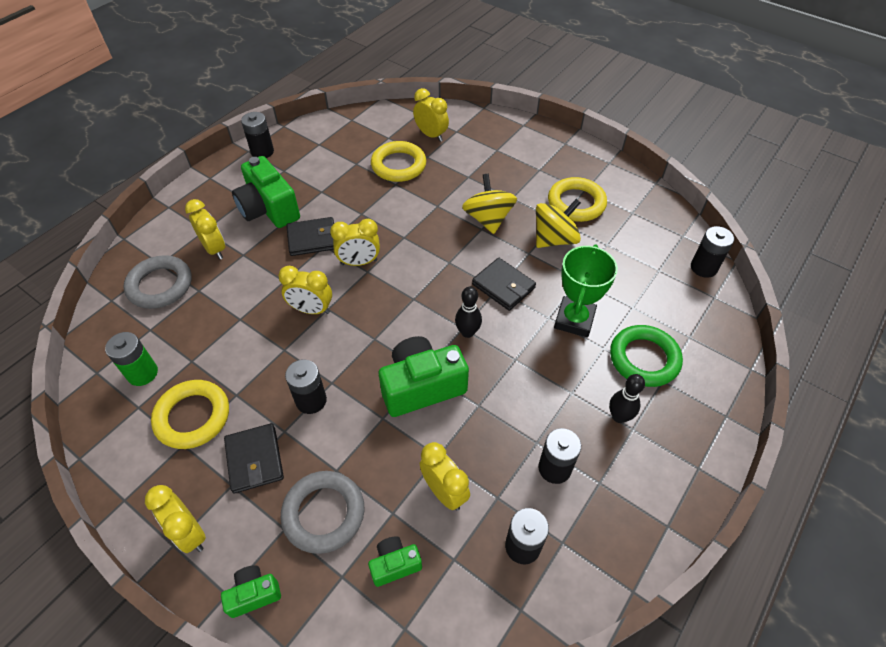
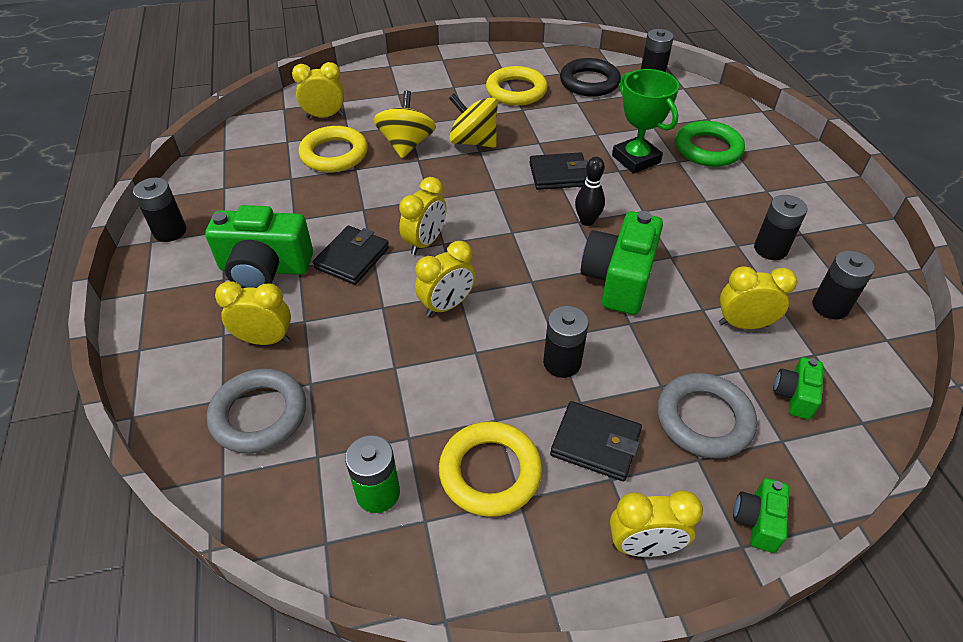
camera: 50 degrees left, 5 degrees down
(554, 239) = (540, 122): yellow spinning top -> yellow spinning top (406, 145)
(619, 416) = (750, 190): black bowling pin -> none
(642, 236) = (589, 82): none -> black ring

